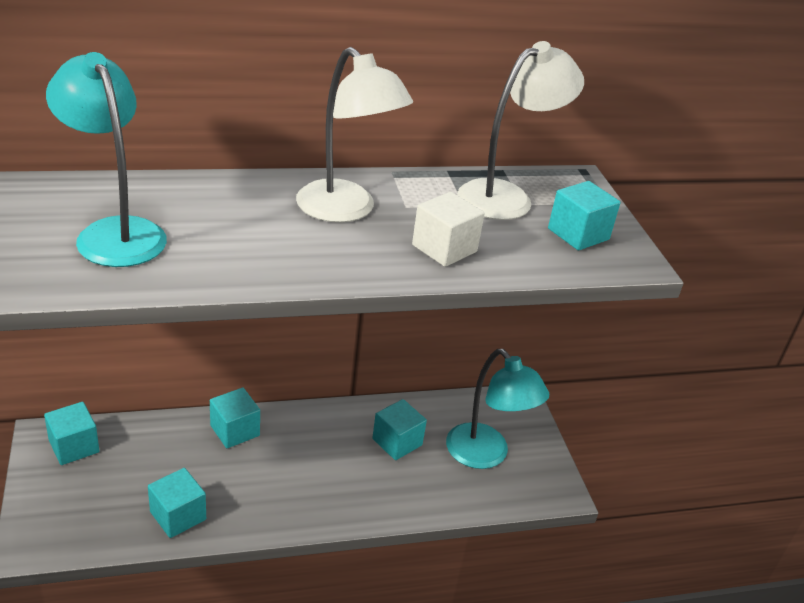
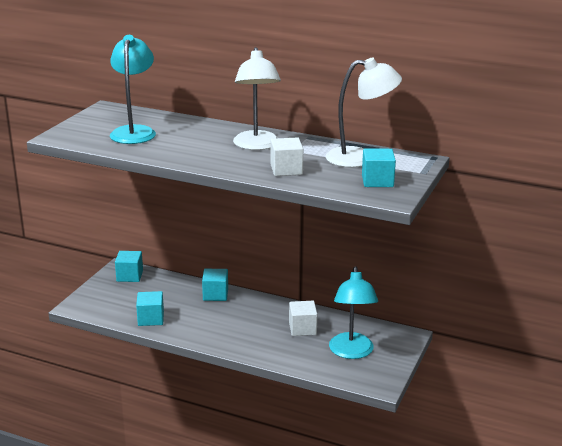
camera: 40 degrees right, 10 degrees down
(397, 442) = (302, 328): turquoise cube -> white cube

